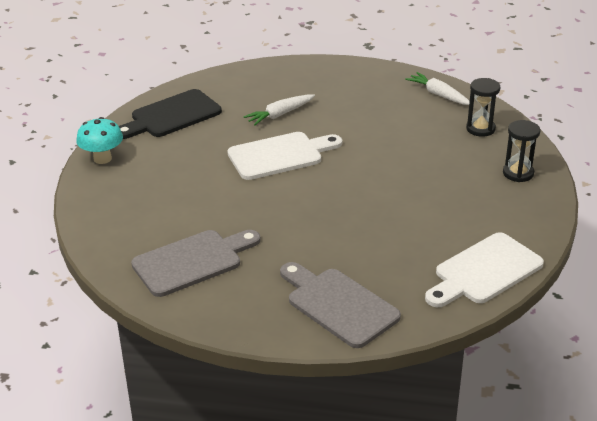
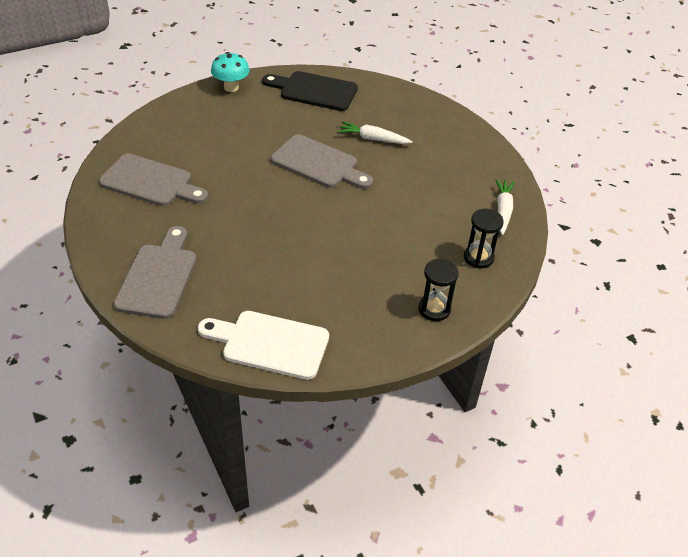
camera: 50 degrees right, 10 degrees up
(280, 155) = (318, 164): white cutting board -> grey cutting board

